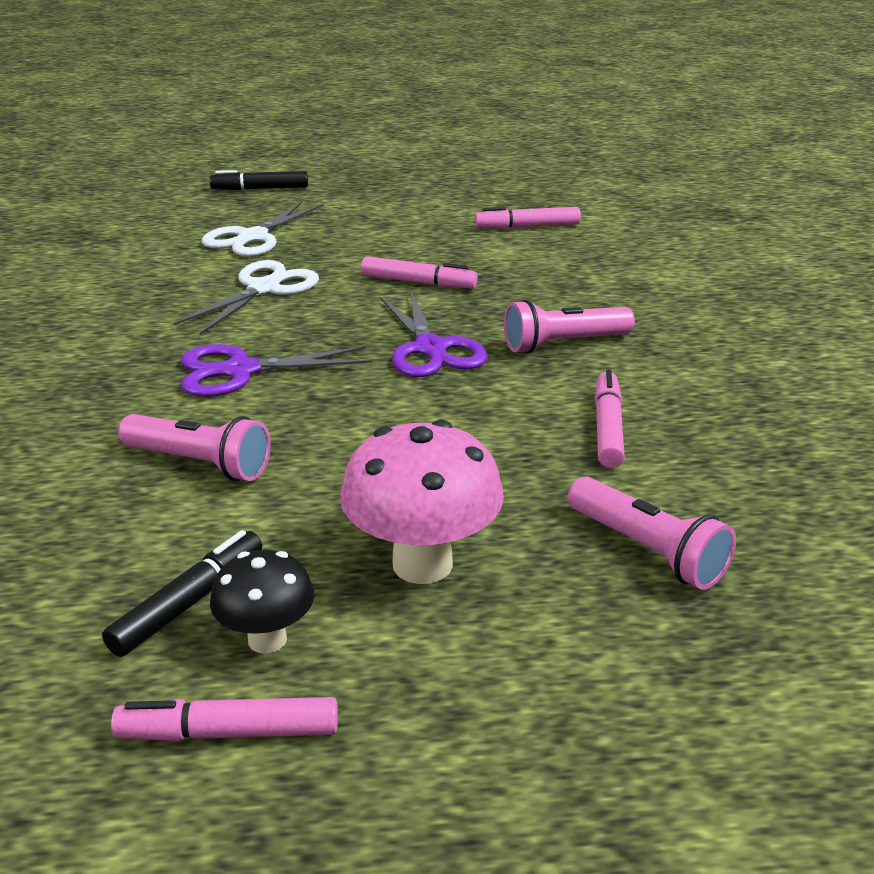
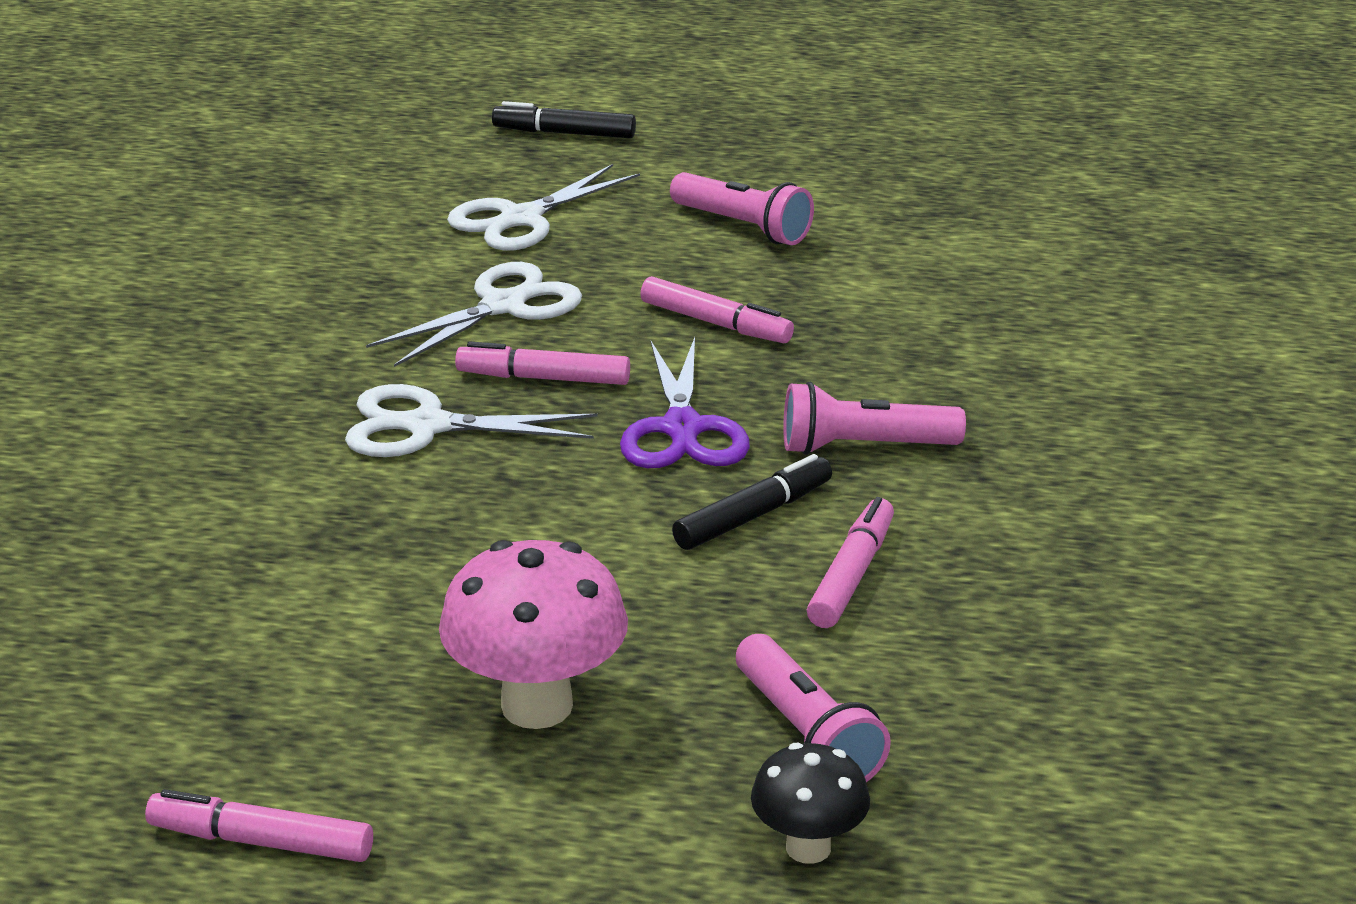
camera: 15 degrees right, 0 degrees up
(188, 603) = (266, 704): black marker -> black marker (752, 516)
(199, 463) = (334, 543): pink flashlight -> pink flashlight (743, 226)
(241, 371) = (427, 426): purple scissors -> white scissors
(267, 639) = (334, 757): black mushroom -> black mushroom (808, 847)
(527, 227) = (921, 248): pink marker -> pink marker (544, 378)

